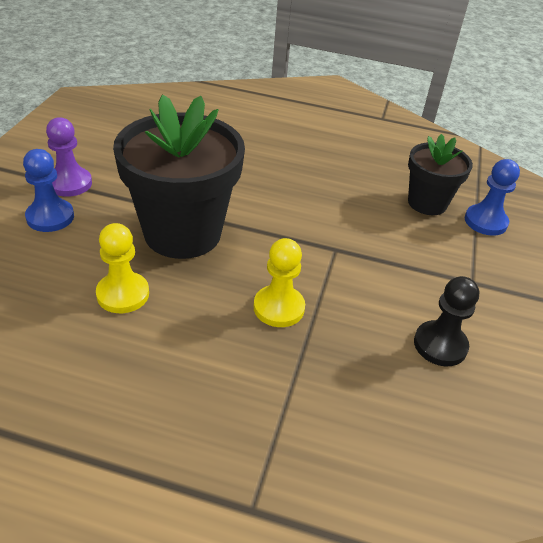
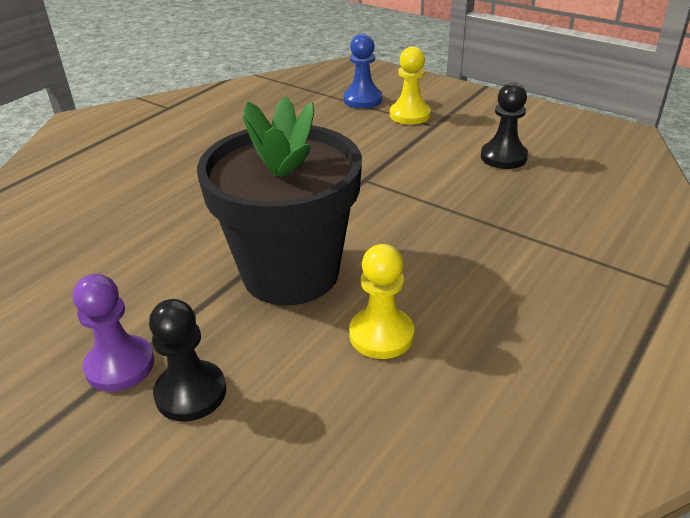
camera: 65 degrees left, 5 degrees down
(50, 217) = (191, 393): blue pawn -> black pawn
(279, 308) = (437, 228): yellow pawn -> yellow pawn (410, 115)
(427, 203) = (322, 118): black flower pot -> none

